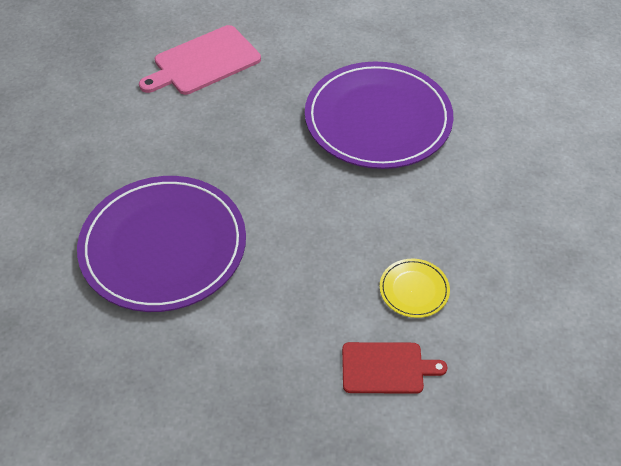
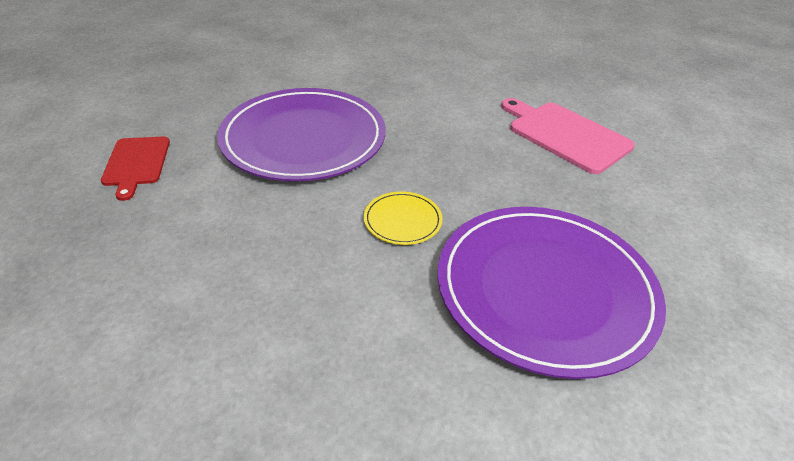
camera: 80 degrees right, 10 degrees down
(386, 368) = (113, 321): red cutting board -> red cutting board (136, 163)
(414, 290) = (233, 346): yellow plate -> yellow plate (402, 220)

